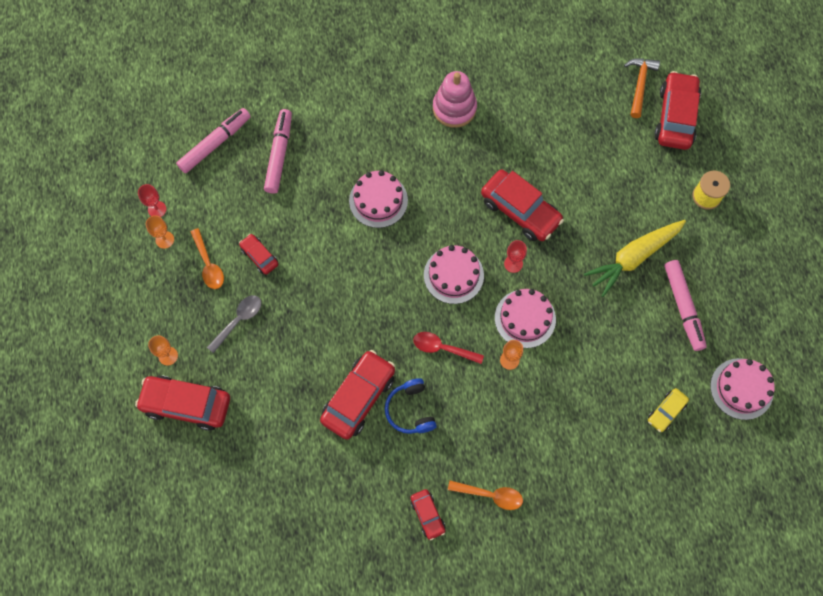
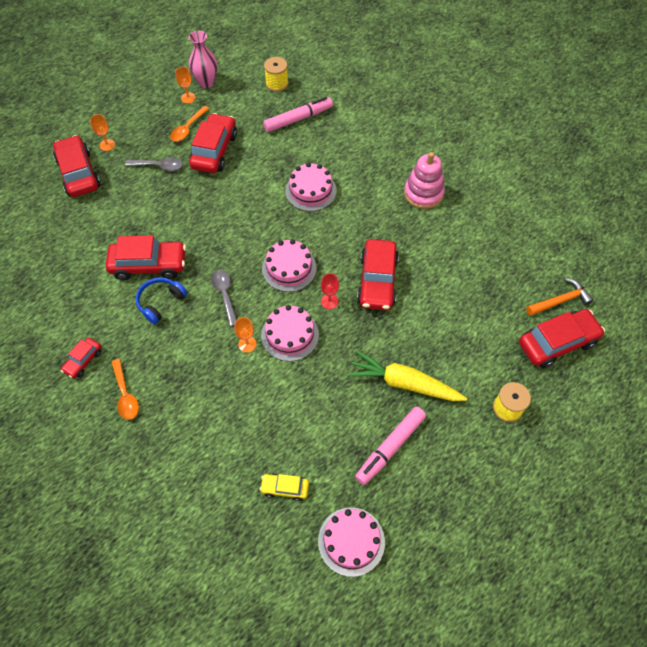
camera: 55 degrees right, 10 degrees down
(157, 209) = (206, 82): red goblet -> pink vase
(215, 144) = (277, 83): pink marker -> yellow spool
(259, 256) = (214, 151): red car -> red car, size x1.92
(442, 348) = (225, 295): red spoon -> grey spoon

